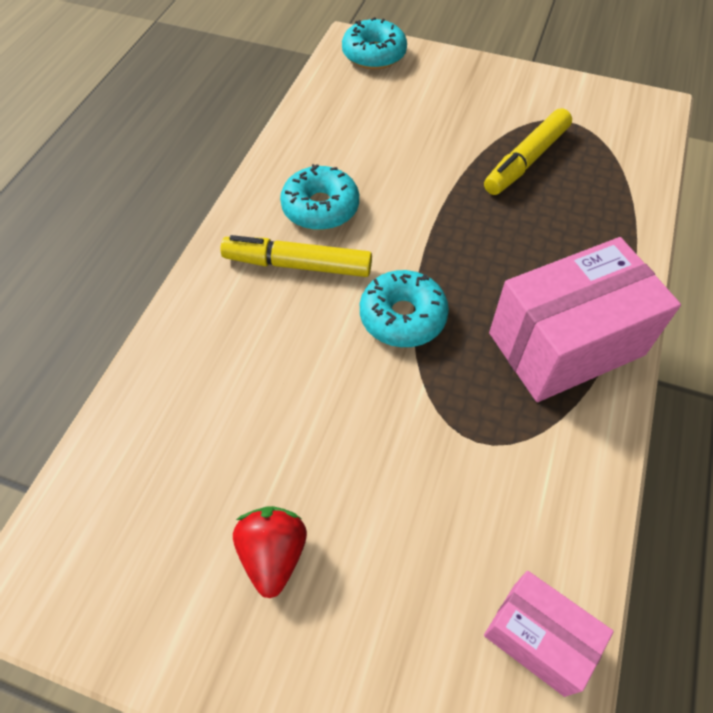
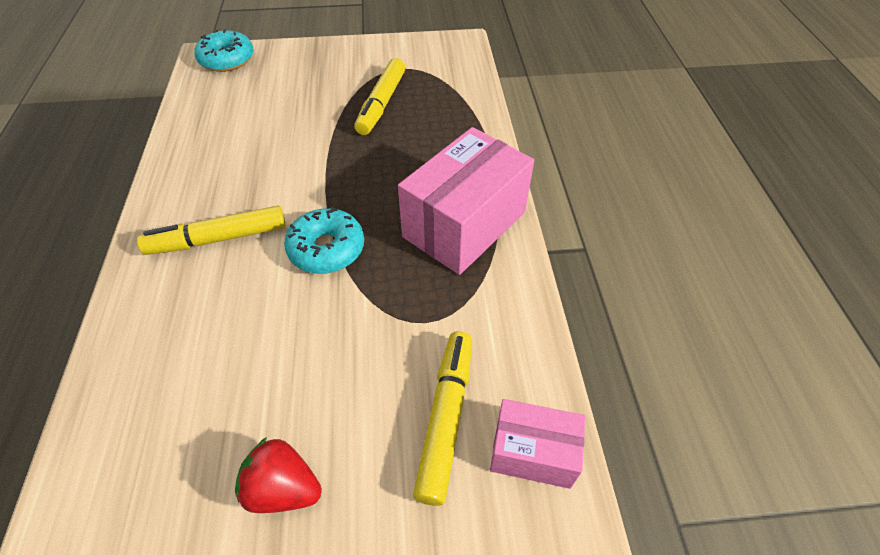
camera: 25 degrees left, 5 degrees down
(273, 554) = (283, 488): red strawberry -> red strawberry turned 45 degrees counterclockwise
(320, 207) = (222, 187): turquoise donut -> none
(459, 557) = (446, 418): none -> yellow marker

